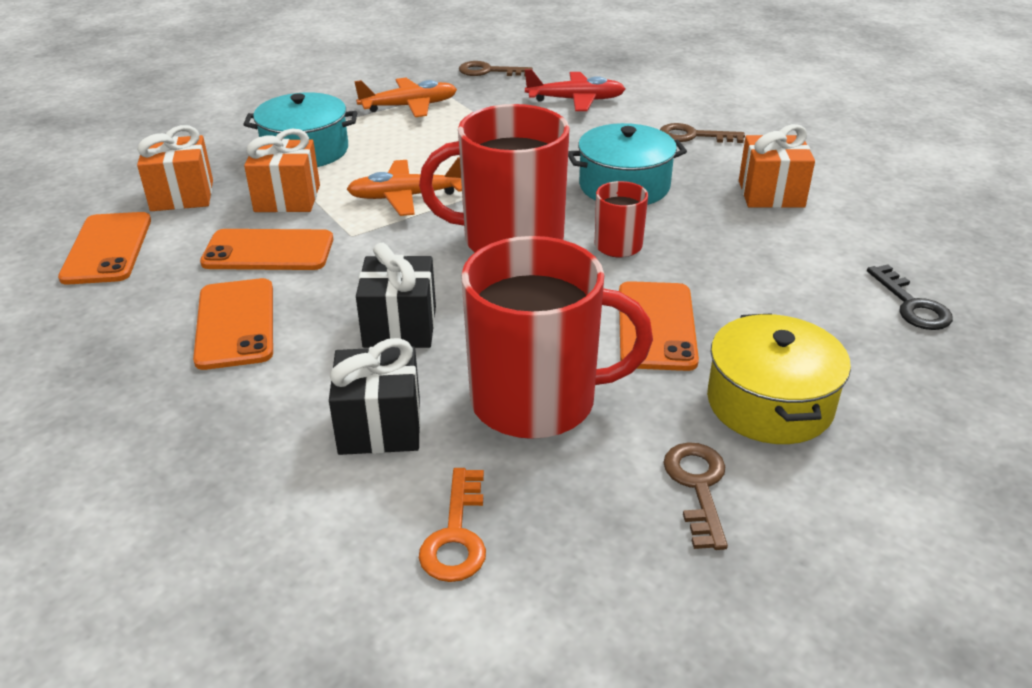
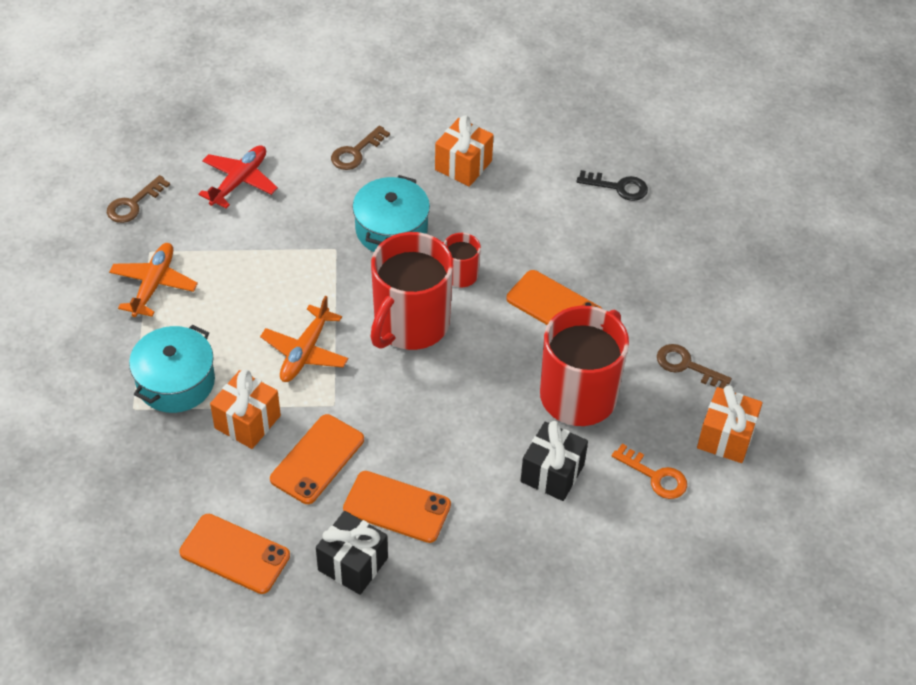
camera: 60 degrees left, 15 degrees up
(182, 196) = (186, 485): orange gift -> orange gift (726, 437)
(400, 327) = (464, 424): black gift -> black gift (353, 564)
(770, 403) = (650, 300): yellow pot -> none

